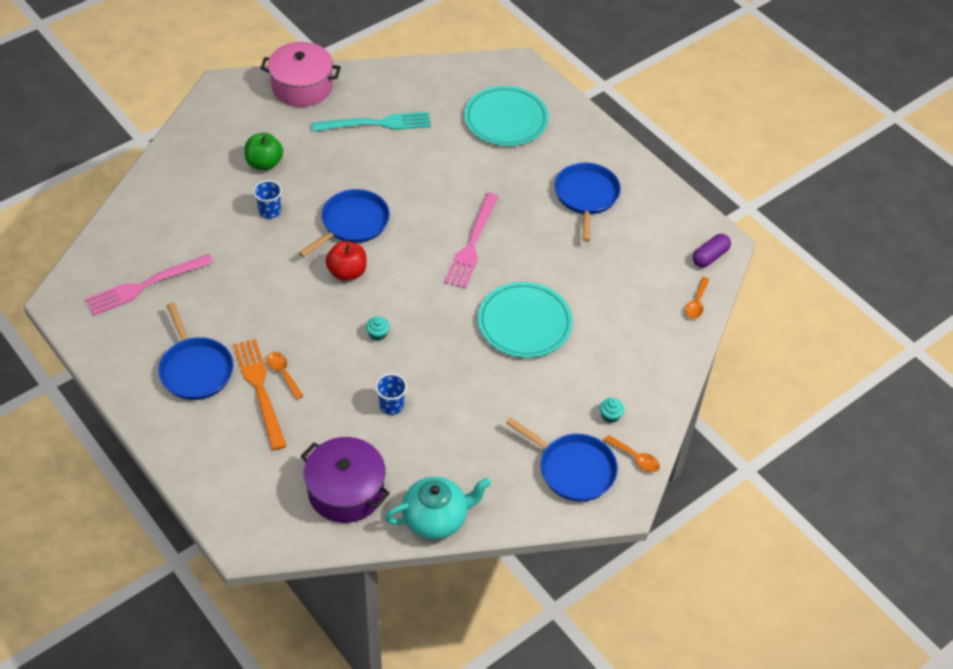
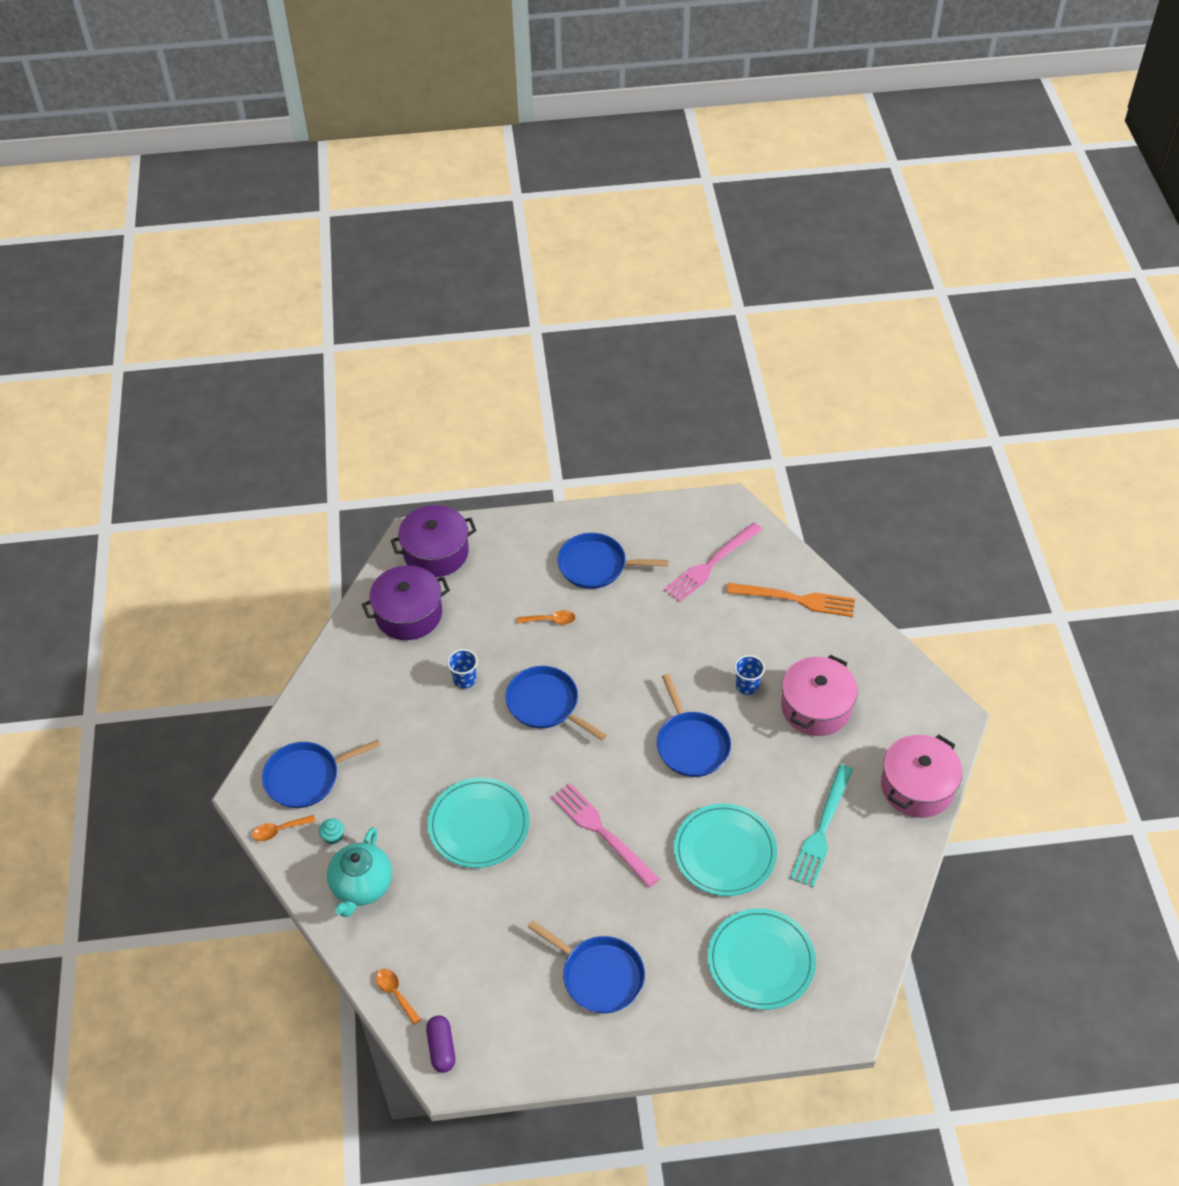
camera: 125 degrees right, 0 degrees up
(145, 285) = (711, 564): pink fork -> pink fork turned 135 degrees counterclockwise
(254, 510) = (436, 552): none -> purple pot
(260, 389) = (546, 599): orange fork -> orange fork (796, 599)
(264, 163) = (816, 707): green apple -> pink pot
(347, 272) = (632, 713): red apple -> none
(378, 334) = (546, 704): turquoise cupcake -> blue pan
(435, 168) = (725, 852): none -> turquoise plate
(436, 518) = (339, 660): turquoise teapot -> turquoise teapot (361, 886)

